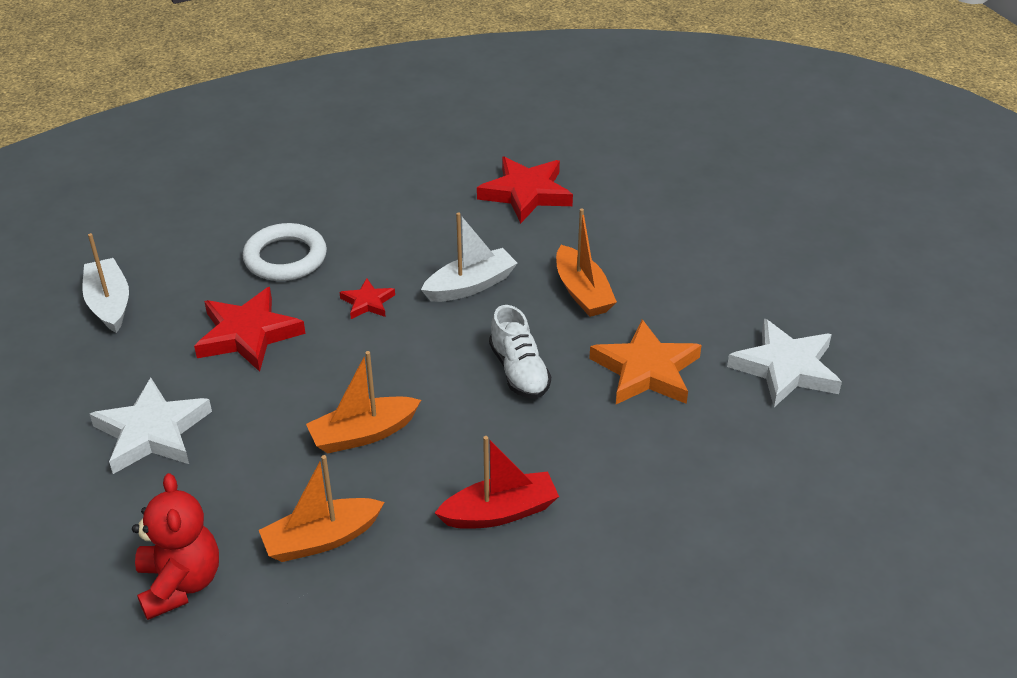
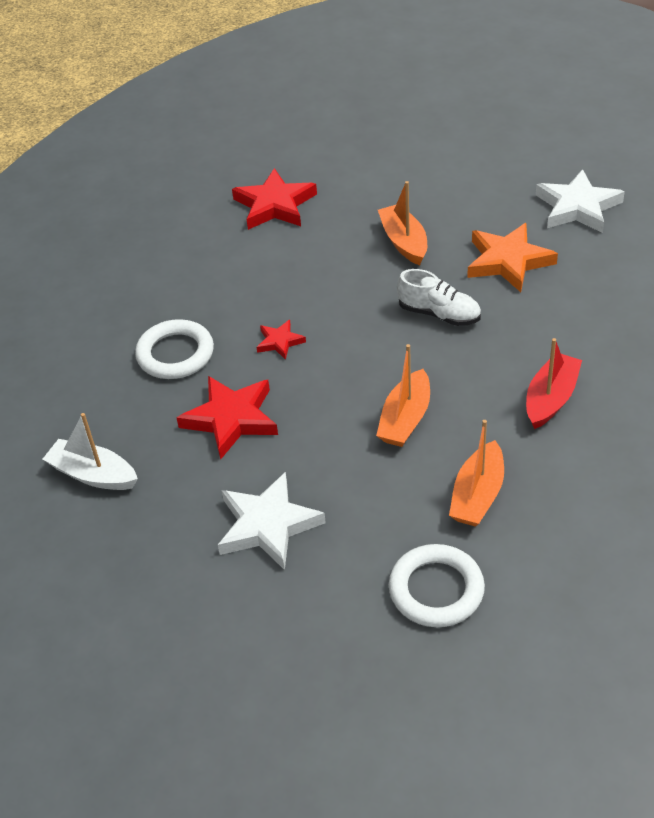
camera: 40 degrees left, 5 degrees up
(180, 583) = (436, 590): red teddy bear -> white ring
(470, 285) = (330, 285): white boat -> none
(582, 292) = (404, 242): orange boat -> orange boat turned 135 degrees counterclockwise

